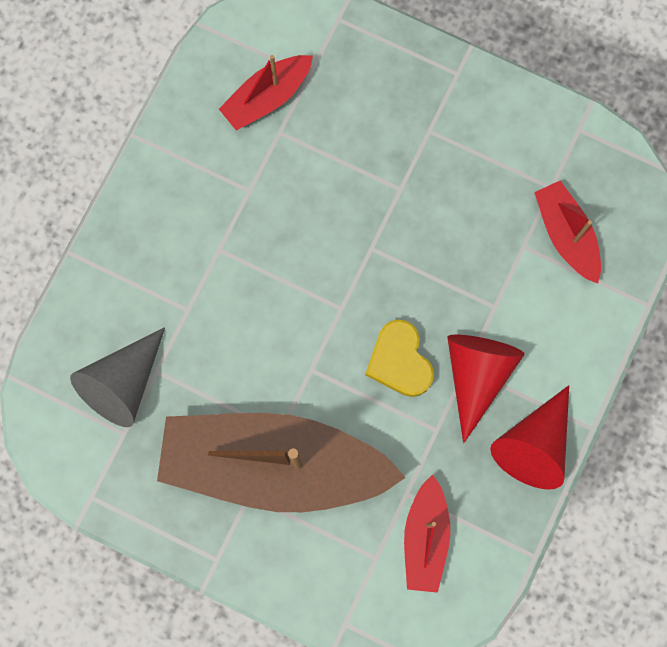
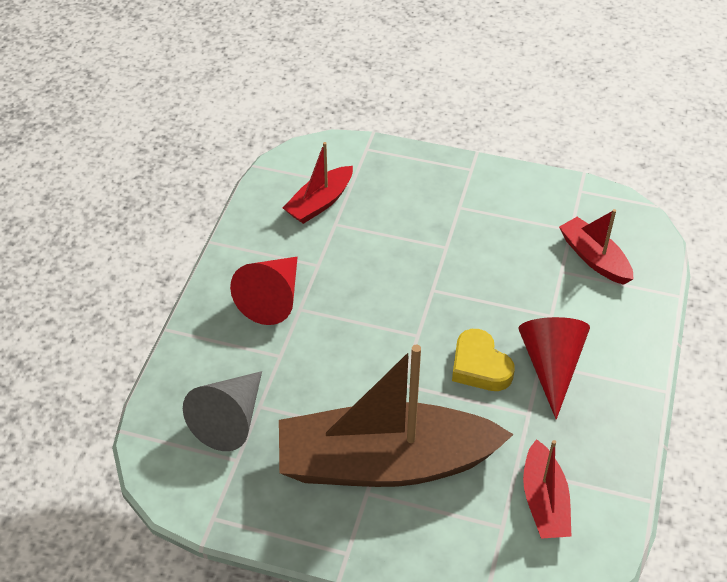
camera: 10 degrees left, 30 degrees down
(534, 444) = (619, 411): red cone -> red cone (272, 298)

